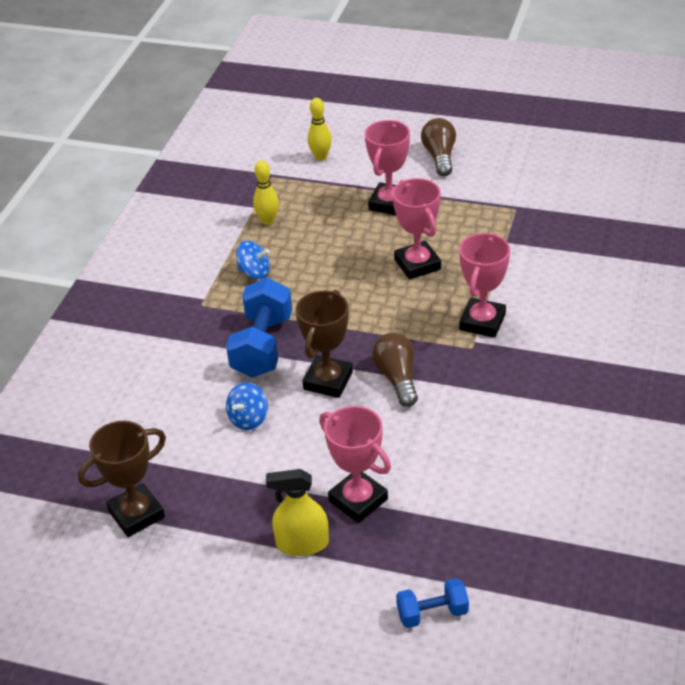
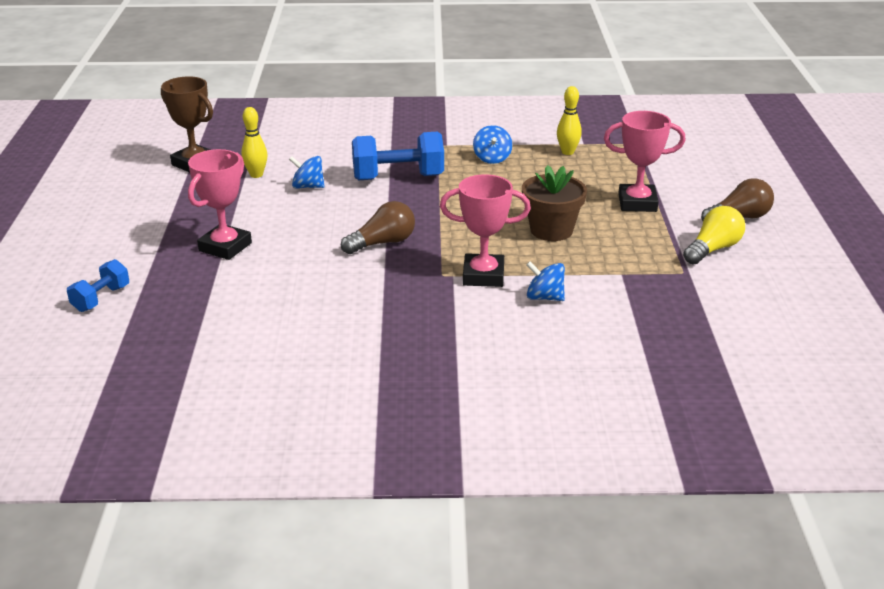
camera: 70 degrees right, 10 degrees down
(302, 544) = (173, 231): yellow spray bottle -> none
(320, 157) = (683, 159): yellow bowling pin -> yellow bowling pin (256, 175)
(328, 381) = (366, 212): brown trophy -> none
(417, 264) = (551, 230): pink trophy -> brown flower pot
(432, 613) = (101, 298): blue dumbbell -> blue dumbbell turned 60 degrees clockwise
(485, 184) = (713, 249): none -> yellow light bulb
(530, 293) = (544, 297): none -> blue spinning top

